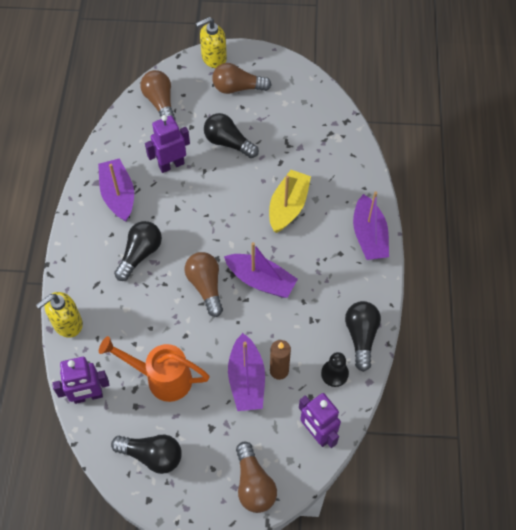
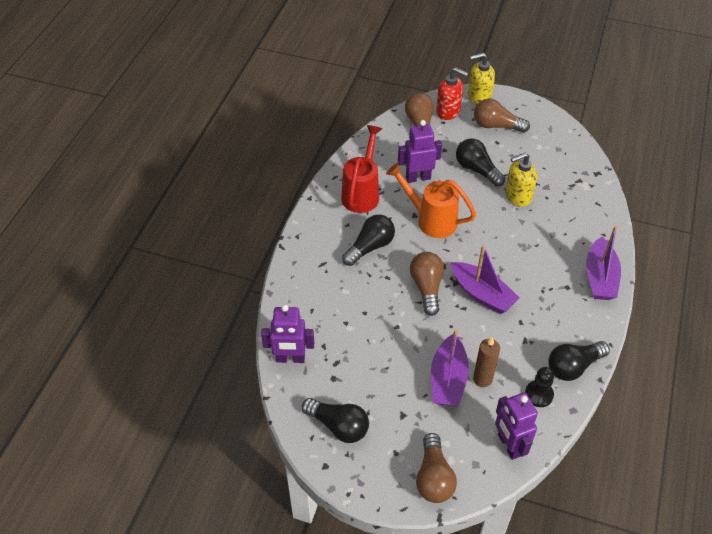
camera: 15 degrees right, 10 degrees down
(67, 323) = (287, 291): yellow soap dispenser -> yellow soap dispenser (517, 196)
(118, 195) = (362, 193): purple boat -> red watering can
(162, 378) = (365, 359): orange watering can -> orange watering can (431, 220)
(186, 81) = (448, 111): none -> red soap dispenser
(288, 206) = (523, 235): yellow boat -> none
(361, 336) = (573, 366): black light bulb -> black light bulb turned 135 degrees counterclockwise

